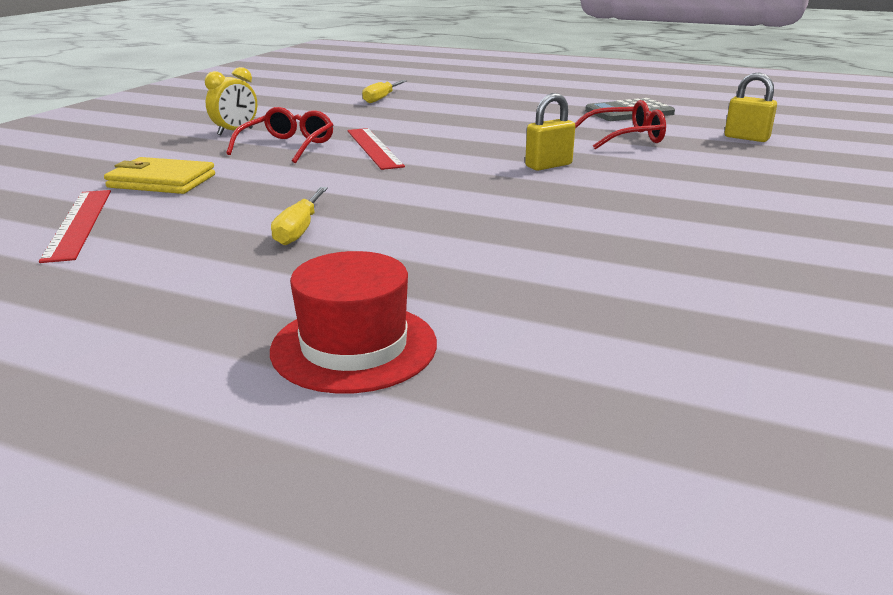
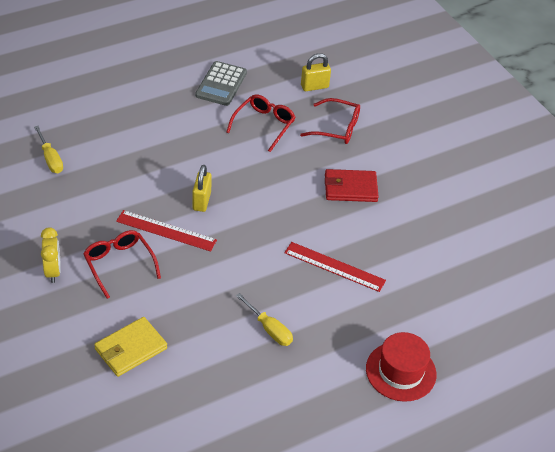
camera: 55 degrees left, 20 degrees up
(79, 223) = (173, 407): red ruler -> red ruler (334, 266)
(548, 165) = (274, 187): yellow padlock -> yellow padlock (201, 201)
(649, 196) = (350, 188): none -> red wallet
(721, 162) = (337, 128): none -> red glasses

